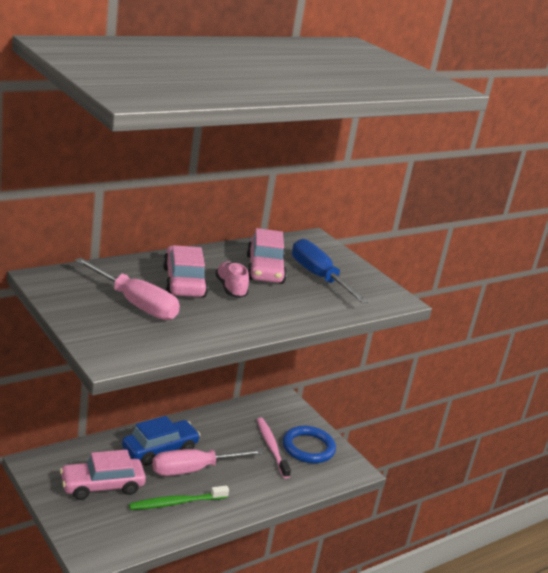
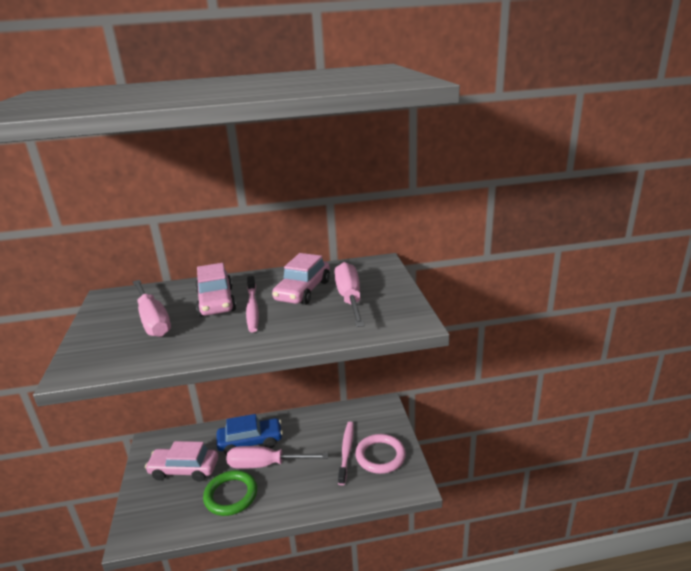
camera: 30 degrees right, 0 degrees up
(176, 503) = (231, 495): green toothbrush -> green ring
(183, 282) = (216, 302): pink car -> pink car turned 150 degrees clockwise
(231, 288) = (252, 308): pink shoe -> pink toothbrush
(308, 448) = (380, 456): blue ring -> pink ring
(318, 277) = (349, 298): blue screwdriver -> pink screwdriver

